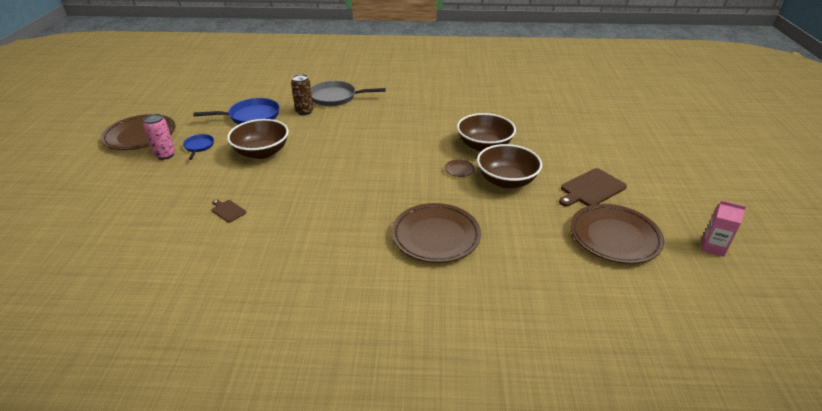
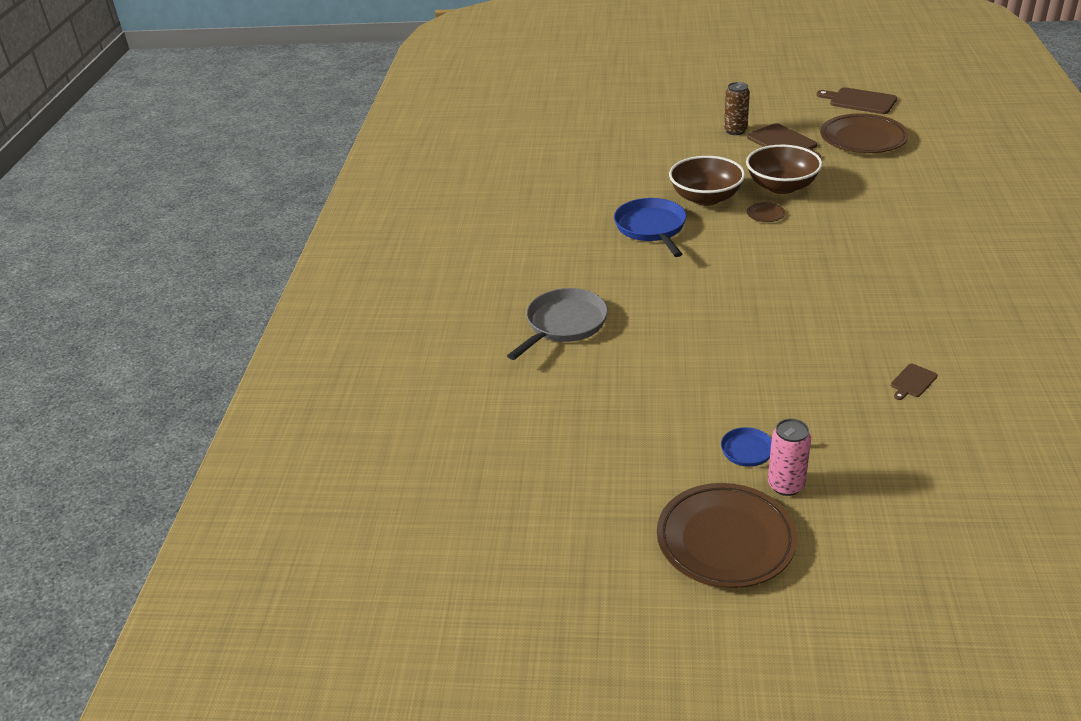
camera: 85 degrees left, 0 degrees up
(251, 116) = (637, 409): blue pan -> blue pan (651, 228)
(262, 152) = (756, 377): brown bowl -> none
(304, 112) = (617, 351): brown can -> brown can (735, 131)
(336, 97) = (564, 324): grey pan -> grey pan turned 150 degrees counterclockwise
(436, 236) = (901, 228): brown plate -> none
(712, 247) = (860, 101): pink carton -> brown cutting board

